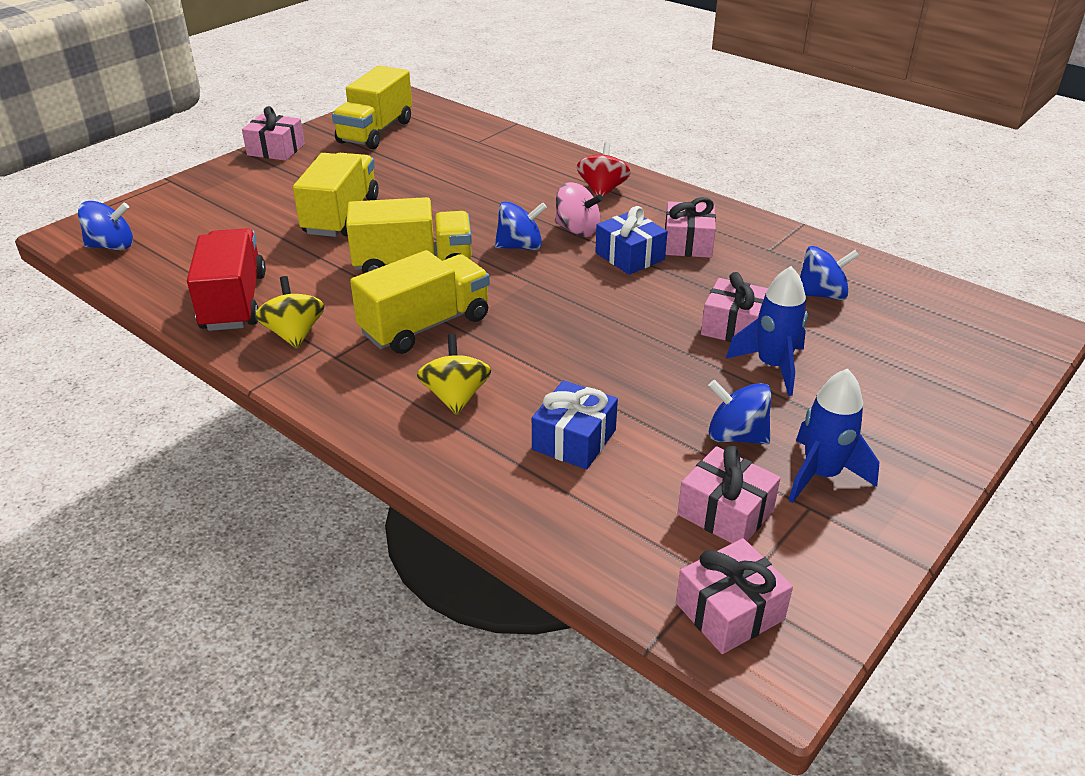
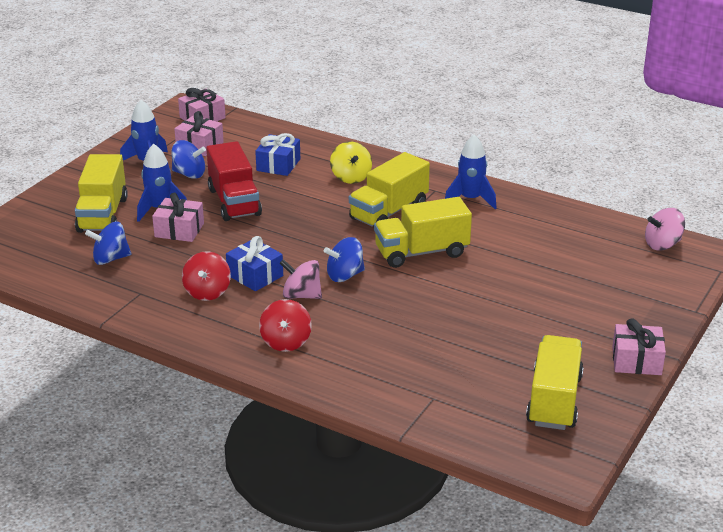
camera: 170 degrees right, 5 degrees down
(112, 246) = (662, 244): blue spinning top -> pink spinning top
(234, 302) = (528, 214): red truck -> red truck (234, 202)
(294, 334) = (470, 199): yellow spinning top -> blue rocket
(341, 216) = (508, 289): yellow truck -> yellow truck (103, 215)
(688, 243) = (207, 292): pink gift -> red spinning top

